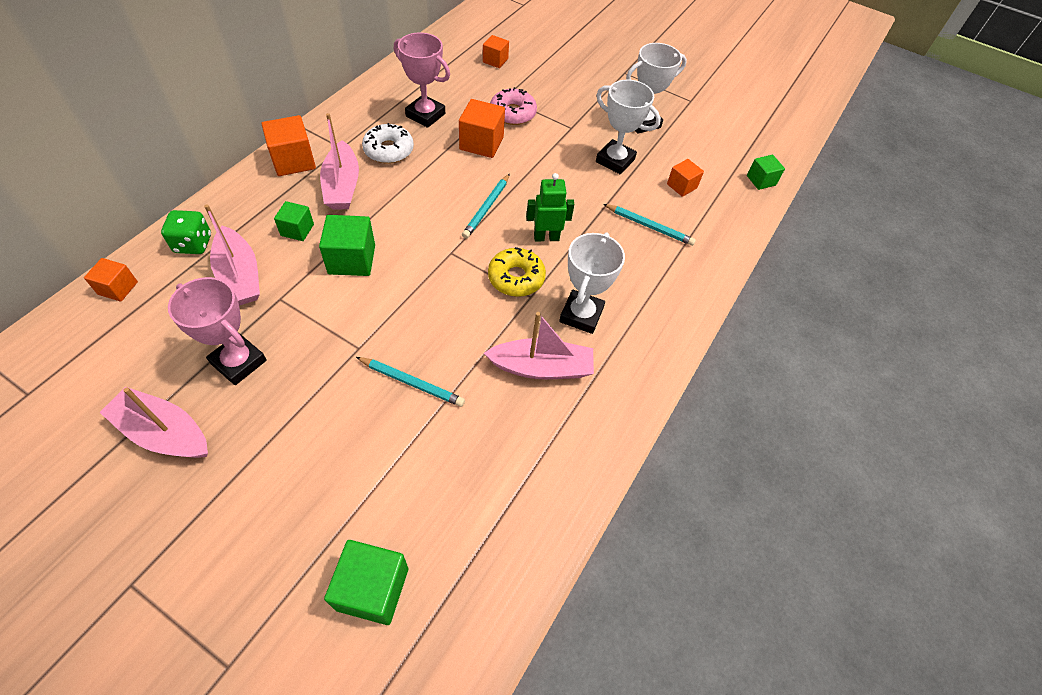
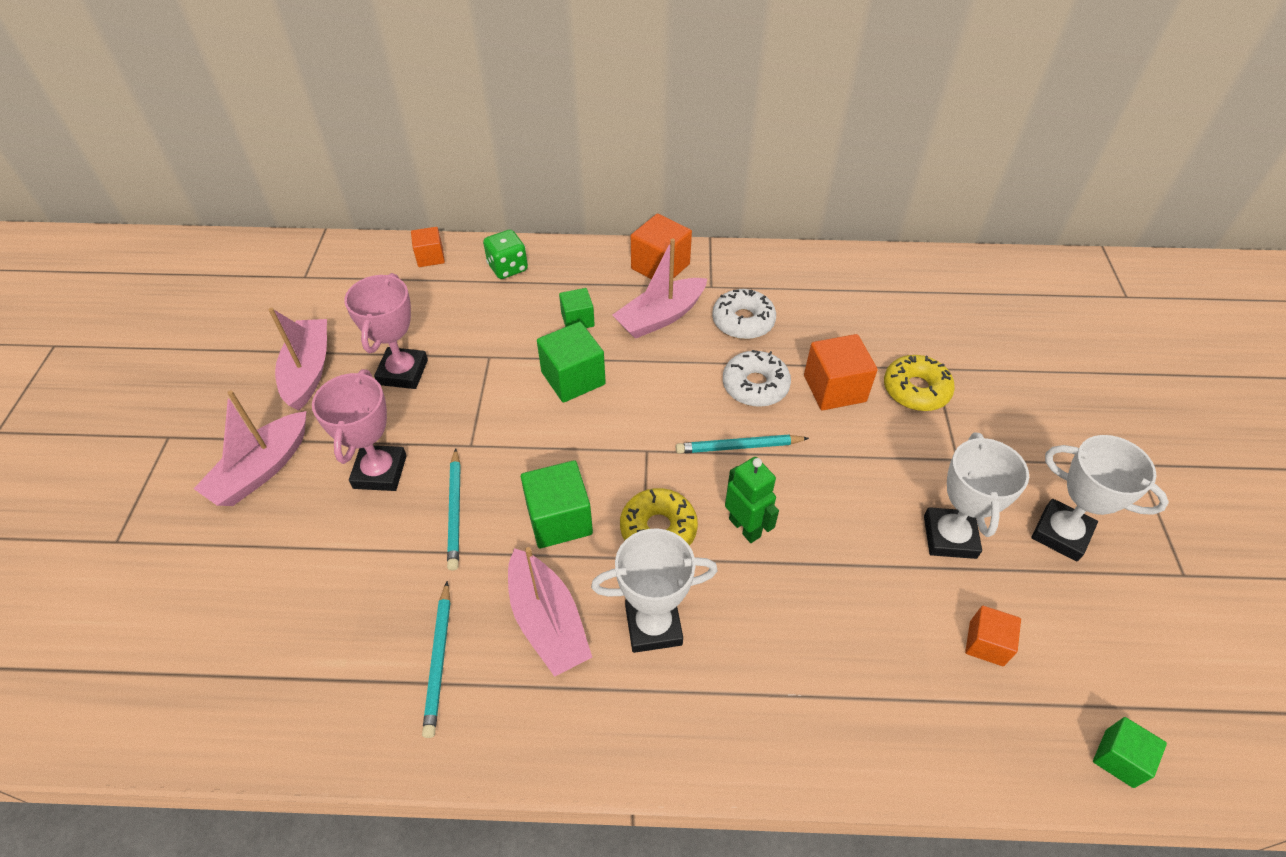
camera: 65 degrees right, 5 degrees down
(240, 276) = (495, 316): pink boat -> pink boat (262, 469)
(372, 589) = (216, 606): green cube -> green cube (559, 519)
(425, 115) = (825, 319): pink trophy -> pink trophy (380, 472)
(447, 174) = (755, 385): none -> white donut
(495, 60) = (987, 326): orange cube -> none
(513, 113) = (916, 390): pink donut -> yellow donut
(649, 227) = (867, 636): turquoise pencil -> turquoise pencil (438, 661)

